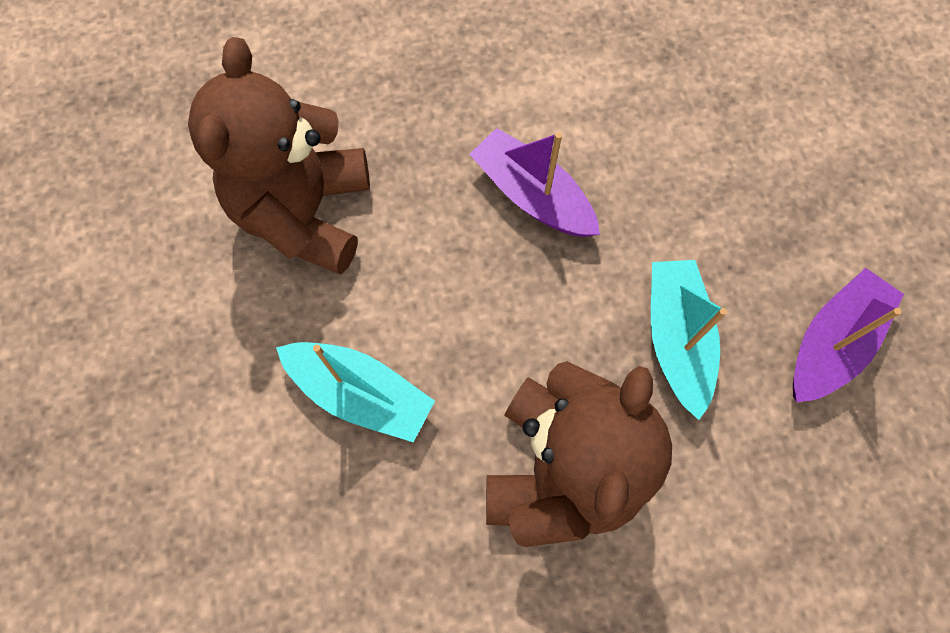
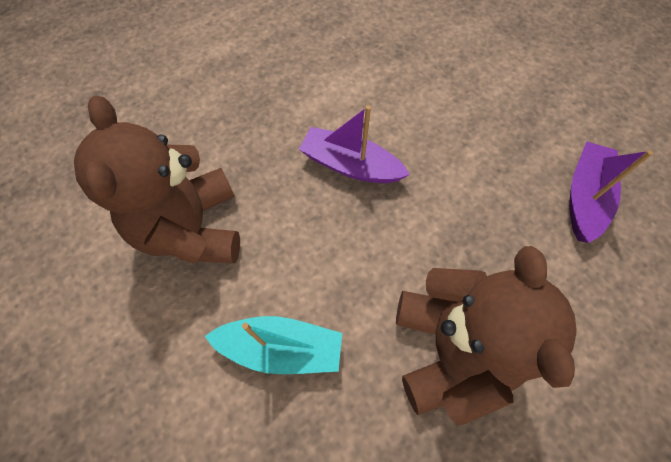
camera: 20 degrees left, 5 degrees down
(676, 339) = (486, 228): turquoise boat -> none

